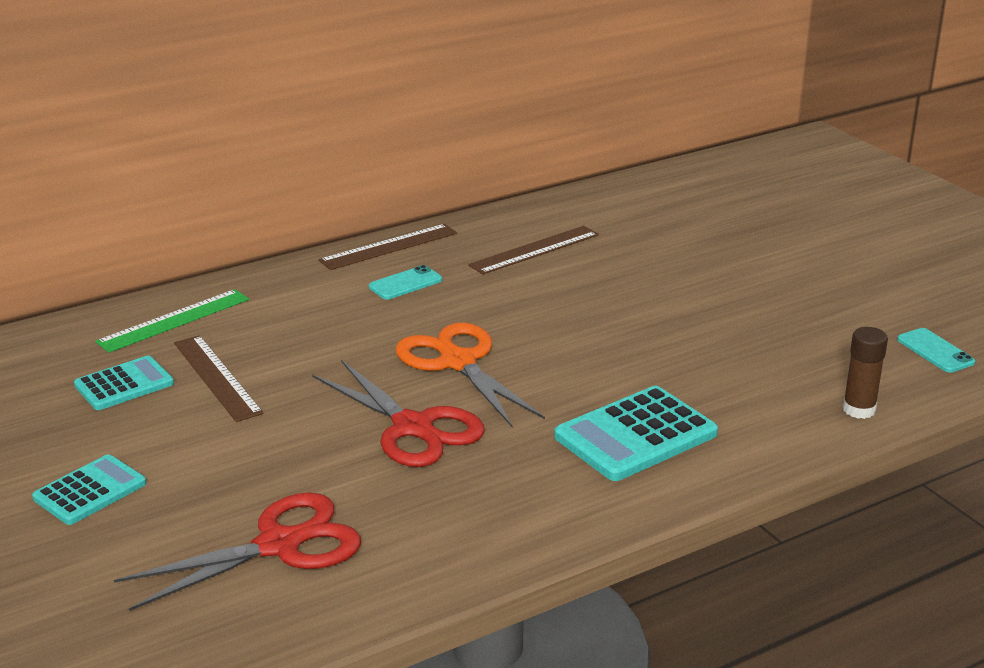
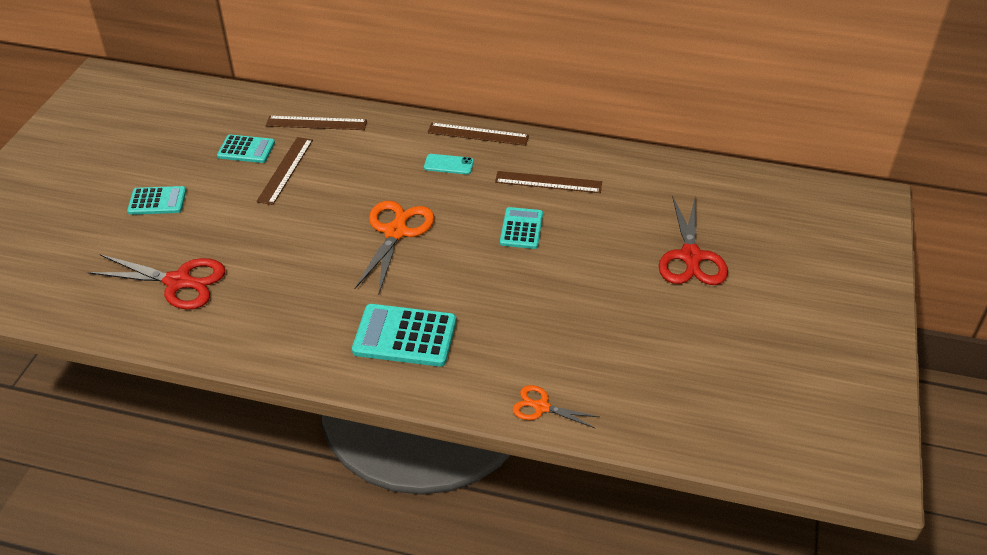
camera: 45 degrees right, 15 degrees up
(174, 320) = (316, 123): green ruler -> brown ruler
(413, 427) = (318, 257): red scissors -> red scissors (691, 257)
(579, 295) = (521, 229): none -> turquoise calculator
(859, 409) = (541, 407): brown glue stick -> orange scissors
(935, 351) = (656, 404): turquoise phone -> none

